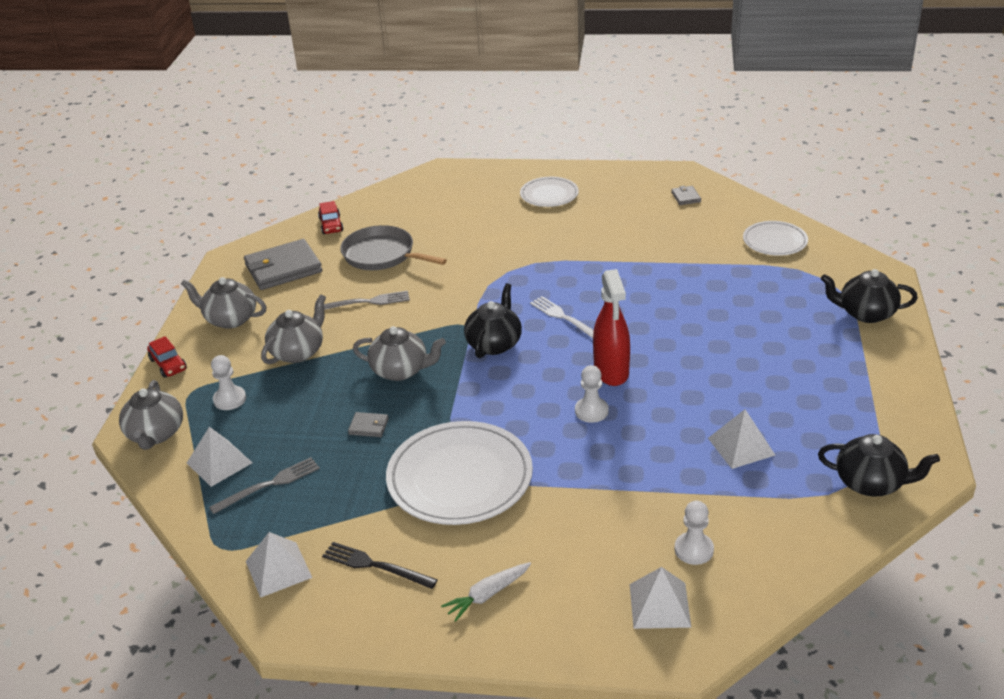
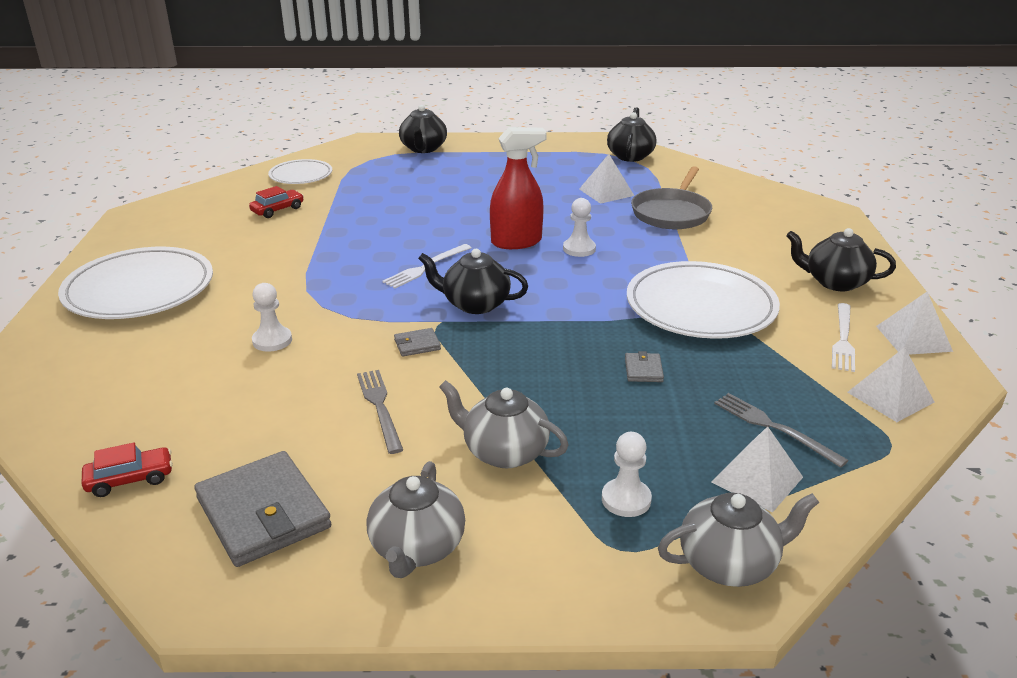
camera: 100 degrees left, 5 degrees down
(168, 364) = (554, 599): red car -> red car (277, 210)
(375, 565) = (843, 339): black fork -> white fork
(382, 255) = (251, 410): grey pan -> grey pan (672, 213)
(401, 370) = (533, 360): grey teapot -> none
(487, 595) = (835, 282): white carrot -> black teapot
(549, 195) = (139, 289): white plate -> white plate, size x1.81
(659, 605) = (794, 218): white pyramid -> white pyramid (913, 338)
(686, 197) = (192, 212): grey wallet -> grey wallet (417, 344)
(694, 550) = (730, 208): white pawn -> white pawn (272, 340)

